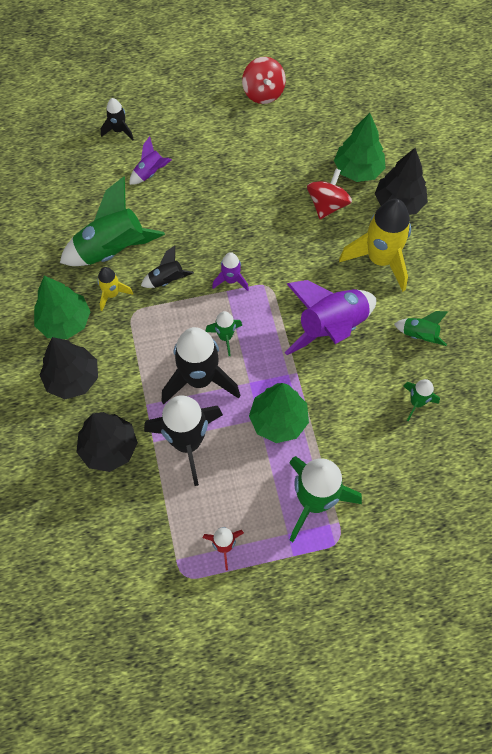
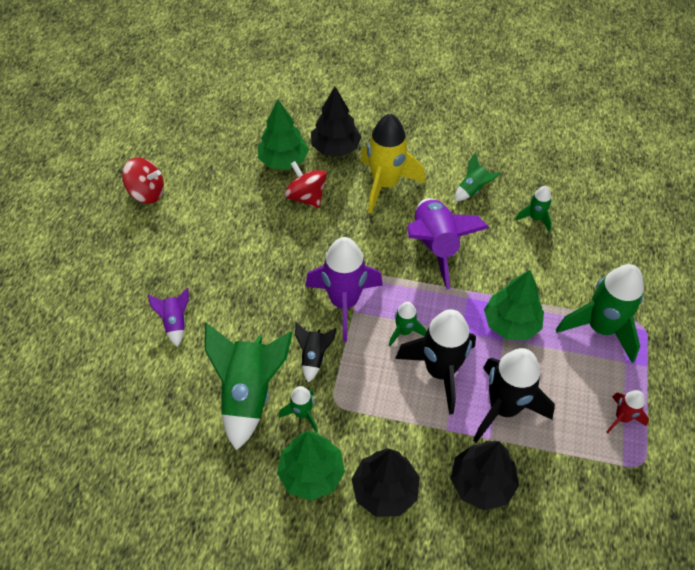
camera: 65 degrees left, 10 degrees down
(112, 294) = (302, 414): yellow rocket -> green rocket
(119, 131) = (100, 332): black rocket -> none
(231, 280) = (344, 302): purple rocket -> purple rocket, size x2.02

